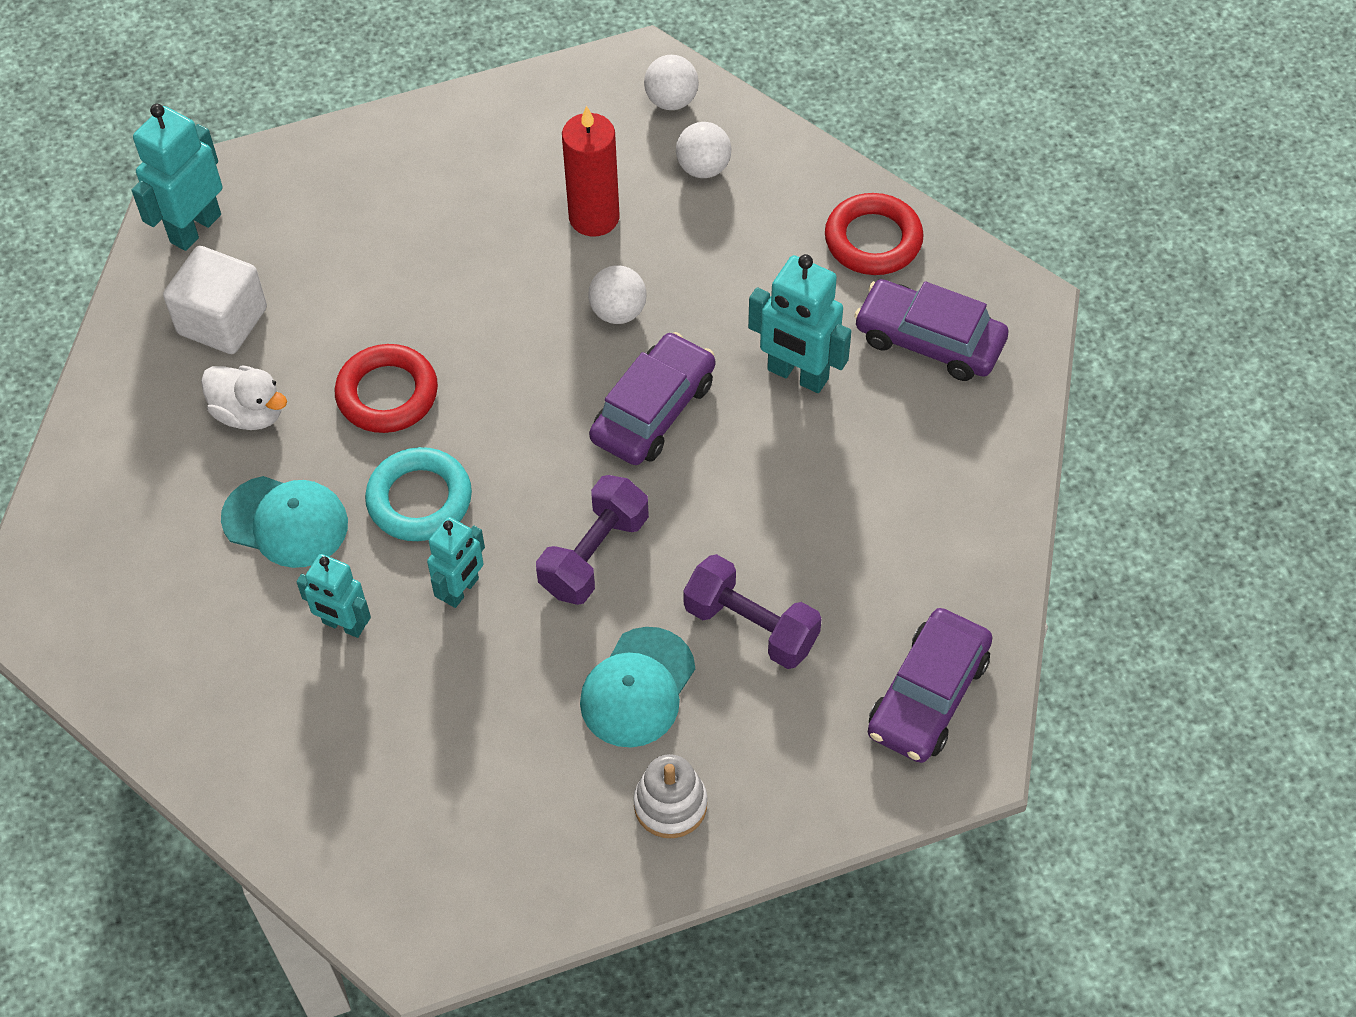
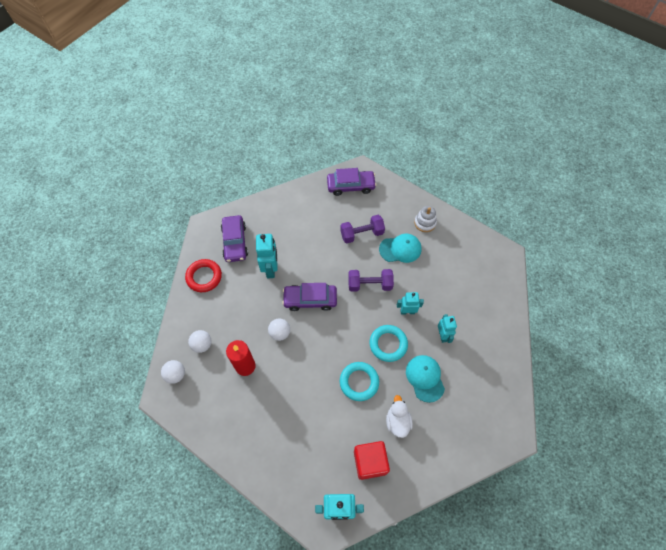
camera: 125 degrees left, 5 degrees up
(222, 321) = (370, 462): white cube -> red cube
(387, 394) = (359, 382): red ring -> turquoise ring
(751, 626) = (362, 234): purple dumbbell -> purple dumbbell turned 75 degrees clockwise

